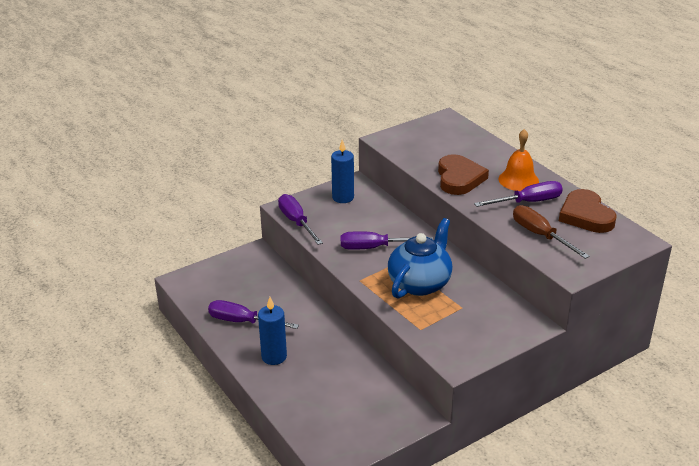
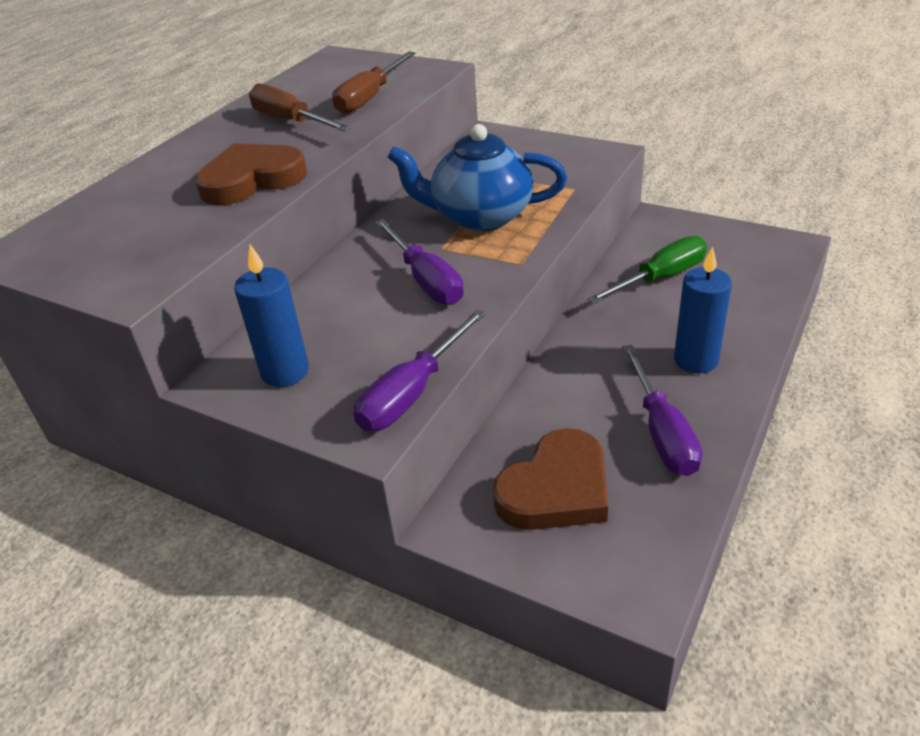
camera: 115 degrees left, 5 degrees up
(352, 382) = (660, 278): none -> green screwdriver
(518, 180) = (229, 140): orange bell -> none
(528, 202) = (290, 121): purple screwdriver -> brown screwdriver
(586, 215) = (299, 87): brown heart -> brown heart (556, 489)

